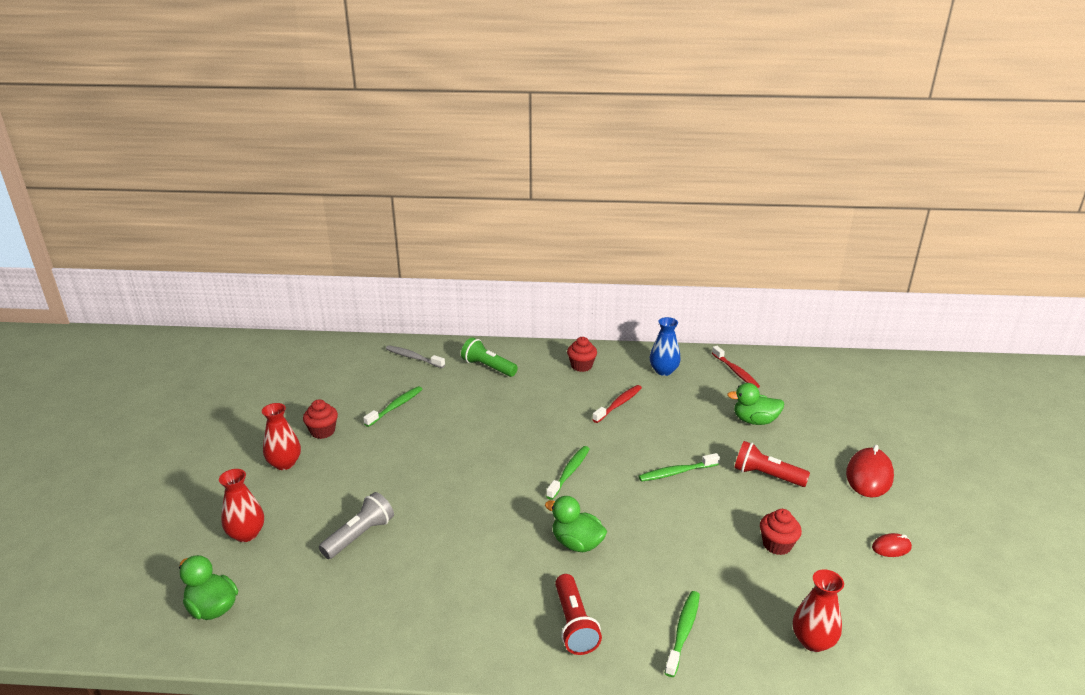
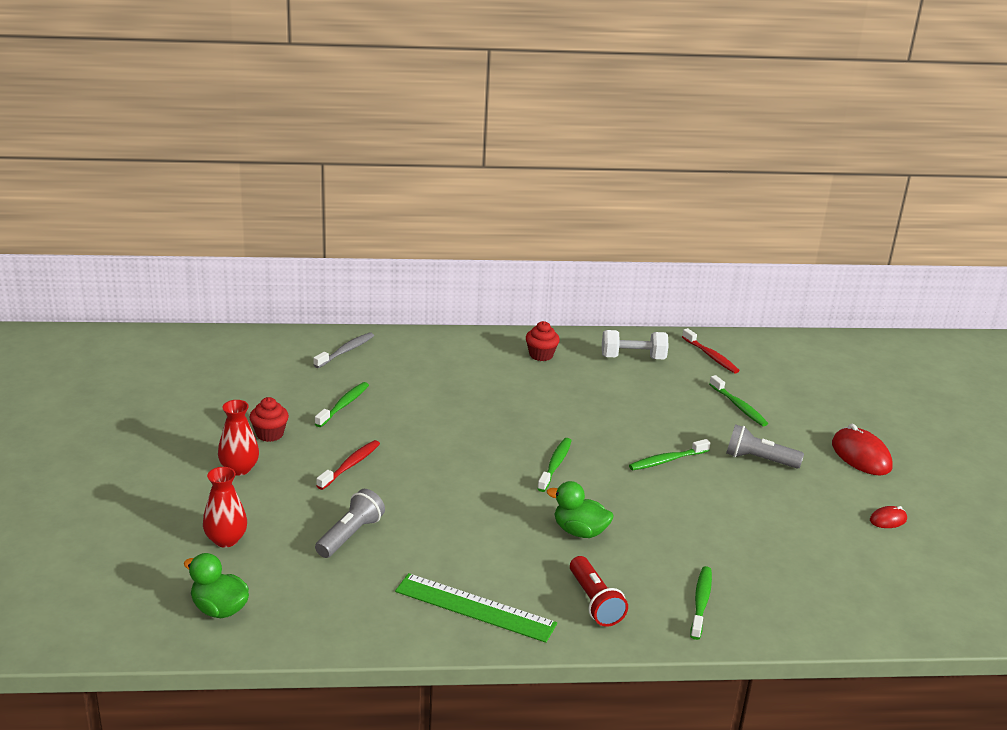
camera: 10 degrees left, 0 degrees up
(413, 358) = (346, 351): grey toothbrush -> grey toothbrush turned 105 degrees clockwise
(453, 623) = (475, 608): none -> green ruler
(488, 367) = (436, 359): green flashlight -> none
(618, 404) = (591, 394): red toothbrush -> red toothbrush (350, 465)
(663, 371) = (633, 357): blue vase -> white dumbbell
(754, 421) = (739, 406): green duck -> green toothbrush
(766, 475) = (759, 459): red flashlight -> grey flashlight
(777, 545) = (778, 523): red cupcake -> none
(813, 641) = (823, 603): red vase -> none
(869, 476) = (861, 456): red mouse -> red mouse turned 45 degrees counterclockwise

